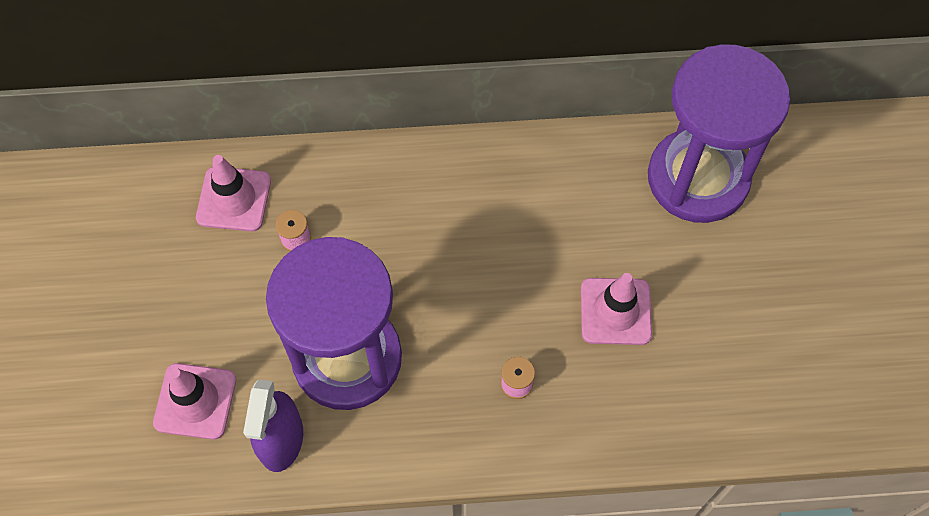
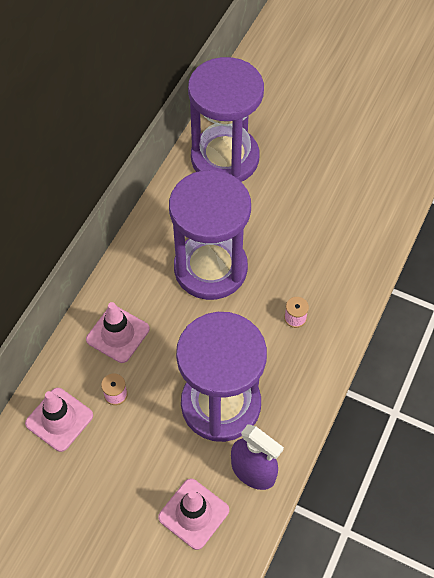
camera: 60 degrees left, 5 degrees down
(524, 248) = (210, 268): none -> purple hourglass
(615, 311) = (281, 243): pink traffic cone -> pink traffic cone (118, 334)

